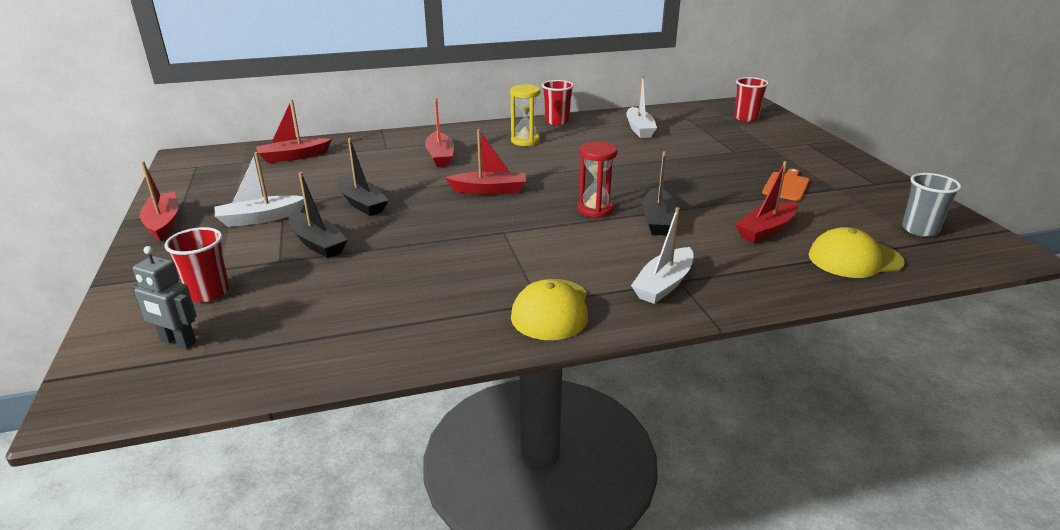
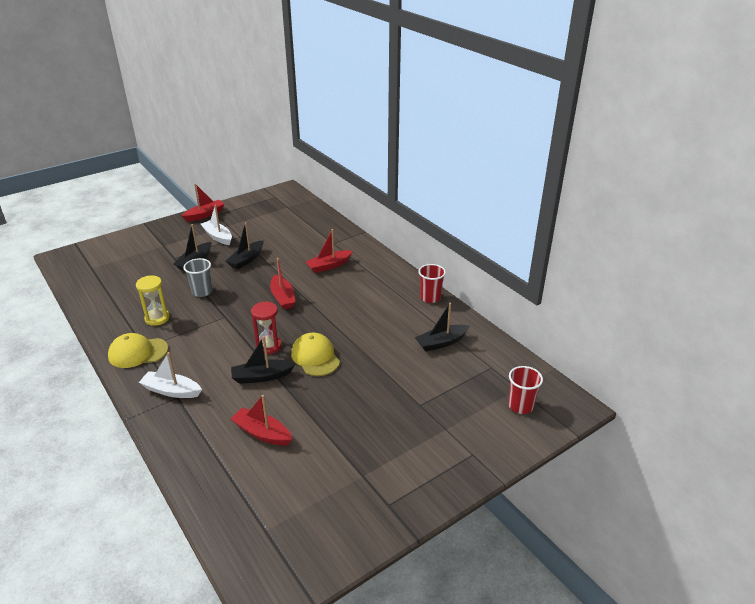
camera: 70 degrees right, 5 degrees up
(178, 341) = (101, 259): grey robot -> none
(208, 293) = (141, 251): red cup -> none
(293, 157) = (302, 218): red boat -> none
(525, 141) = (378, 292): yellow hourglass -> yellow hourglass (157, 318)
(639, 129) = (441, 342): white boat -> black boat
(786, 186) = (354, 442): orange cutting board -> none
(854, 259) = (227, 484): yellow cap -> yellow cap (315, 357)
(919, 230) = (292, 531): grey cup -> grey cup (202, 292)

